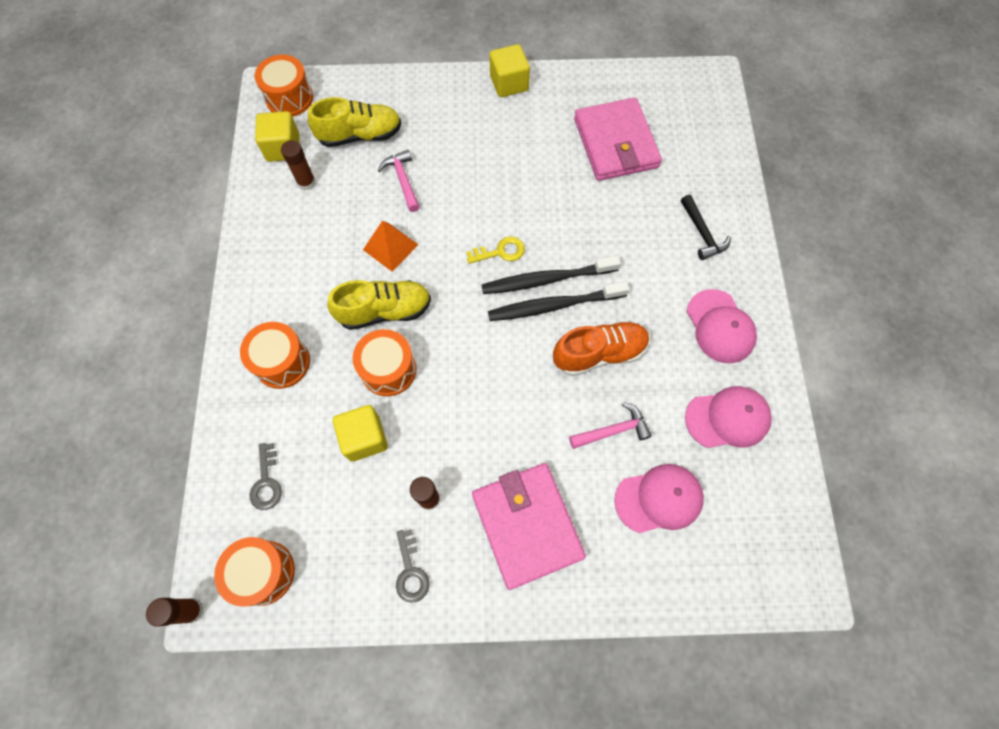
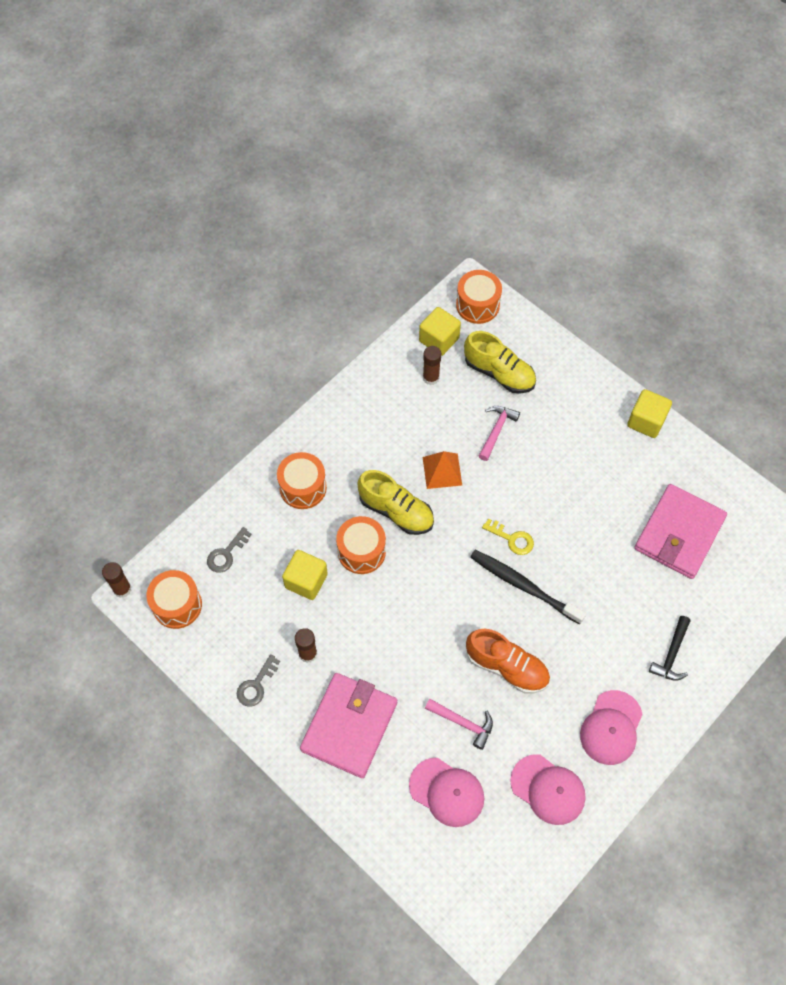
camera: 45 degrees right, 5 degrees down
(553, 305) = (510, 607): black toothbrush -> none

